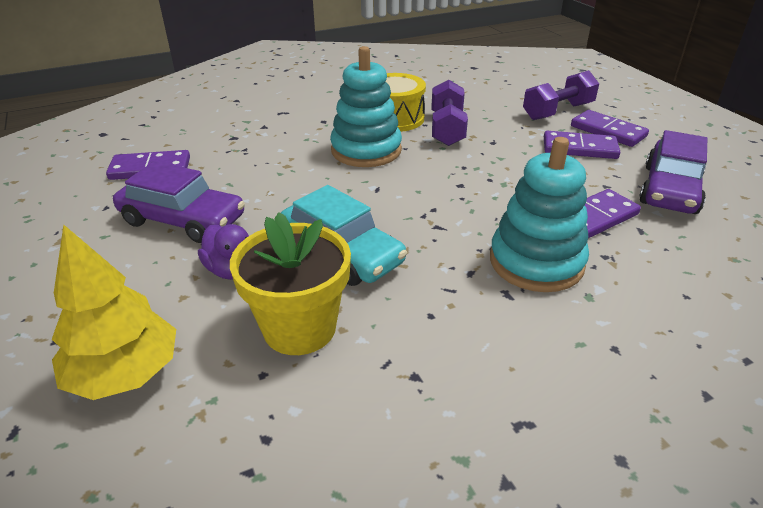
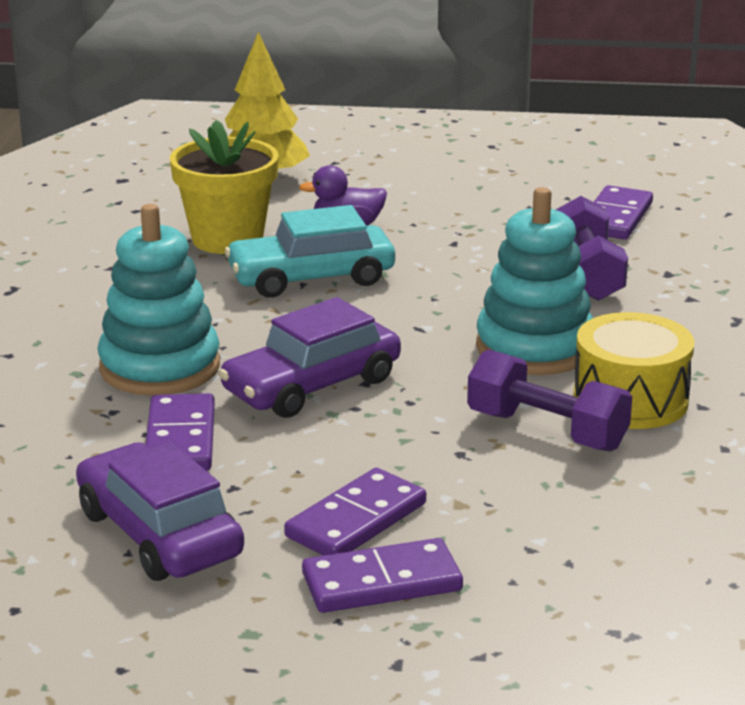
camera: 120 degrees right, 10 degrees down
(183, 220) = (469, 220): purple car -> purple car (312, 385)
(558, 111) = (513, 570): purple dumbbell -> purple dumbbell (587, 274)

